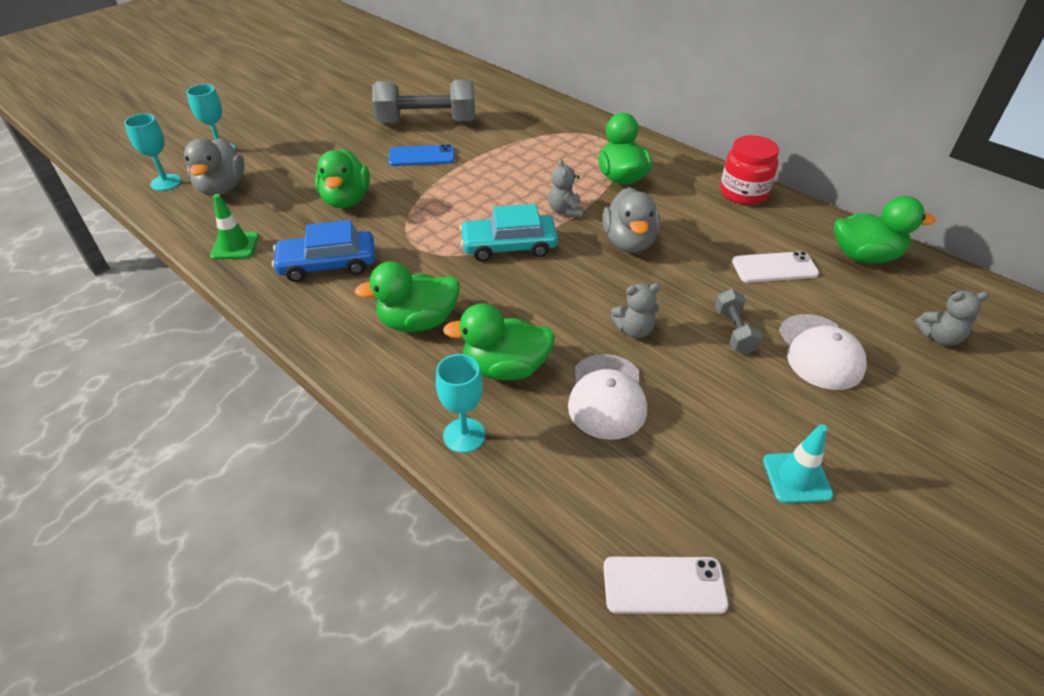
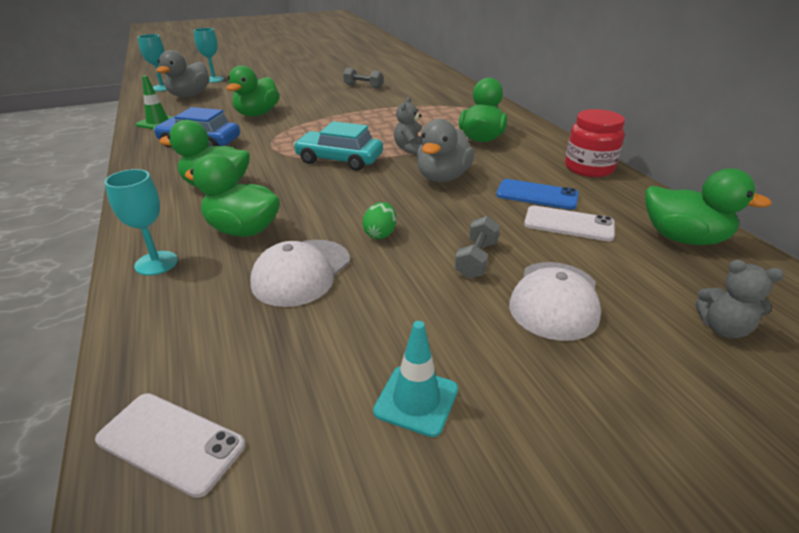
camera: 25 degrees right, 10 degrees down
(421, 156) = (337, 102): blue phone -> blue phone (537, 195)
(427, 122) = (363, 86): grey dumbbell -> grey dumbbell, size x0.48
(634, 330) = (380, 234): grey teddy bear -> green egg

